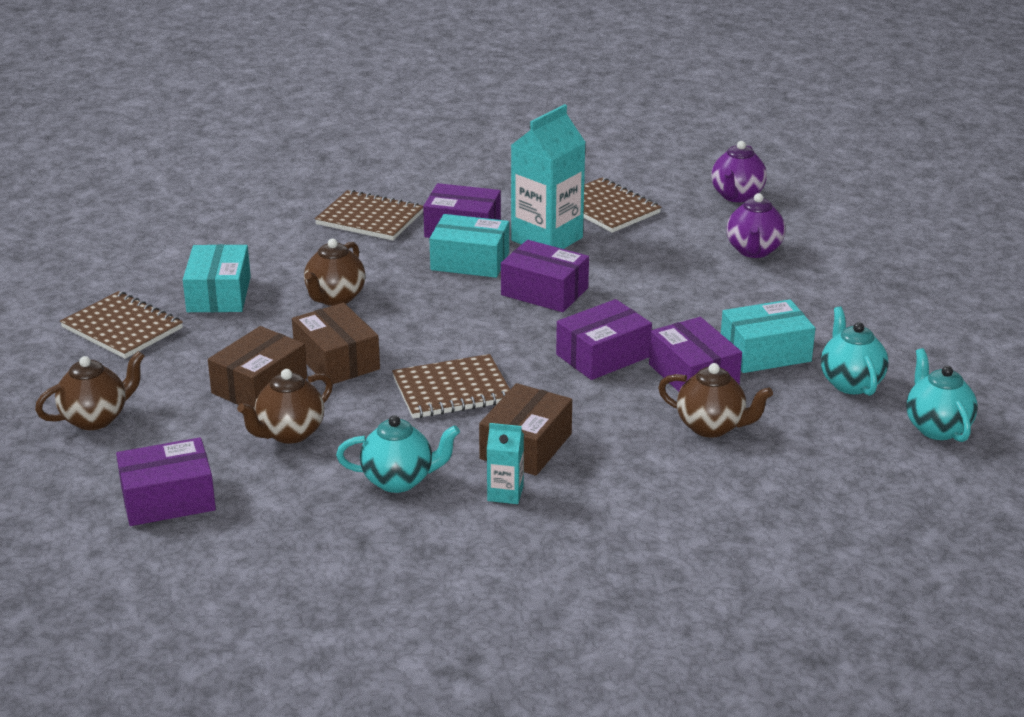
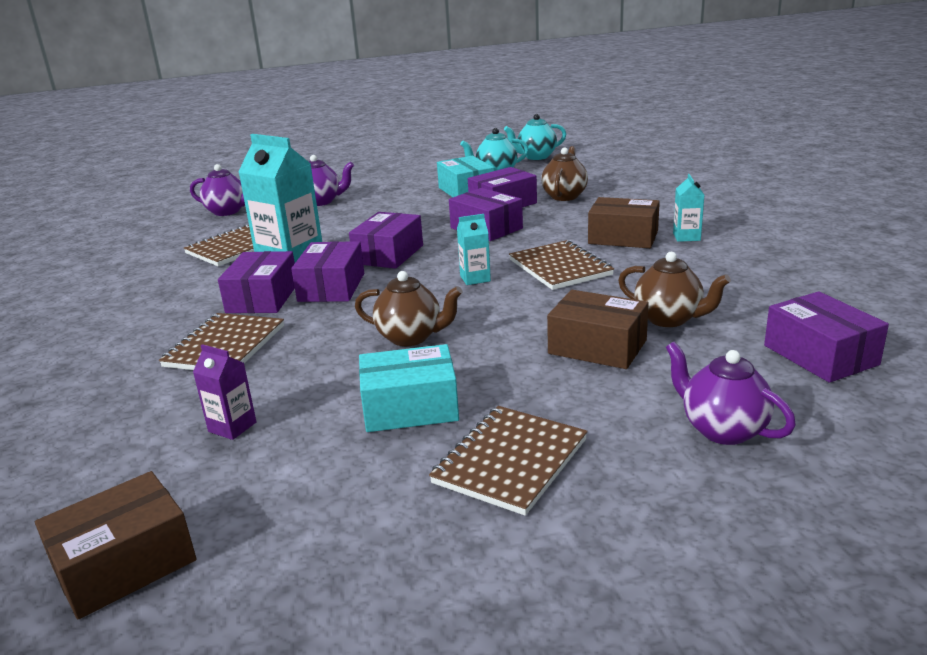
camera: 95 degrees left, 5 degrees down
(96, 418) = (722, 430): brown teapot -> purple teapot
(239, 229) = (232, 427): none -> purple carton
(336, 360) = (533, 318): brown box -> brown box (125, 564)
(399, 480) = (701, 269): turquoise teapot -> none
(449, 337) = (475, 278): none -> turquoise carton
(470, 261) = (331, 287): turquoise box -> purple box

